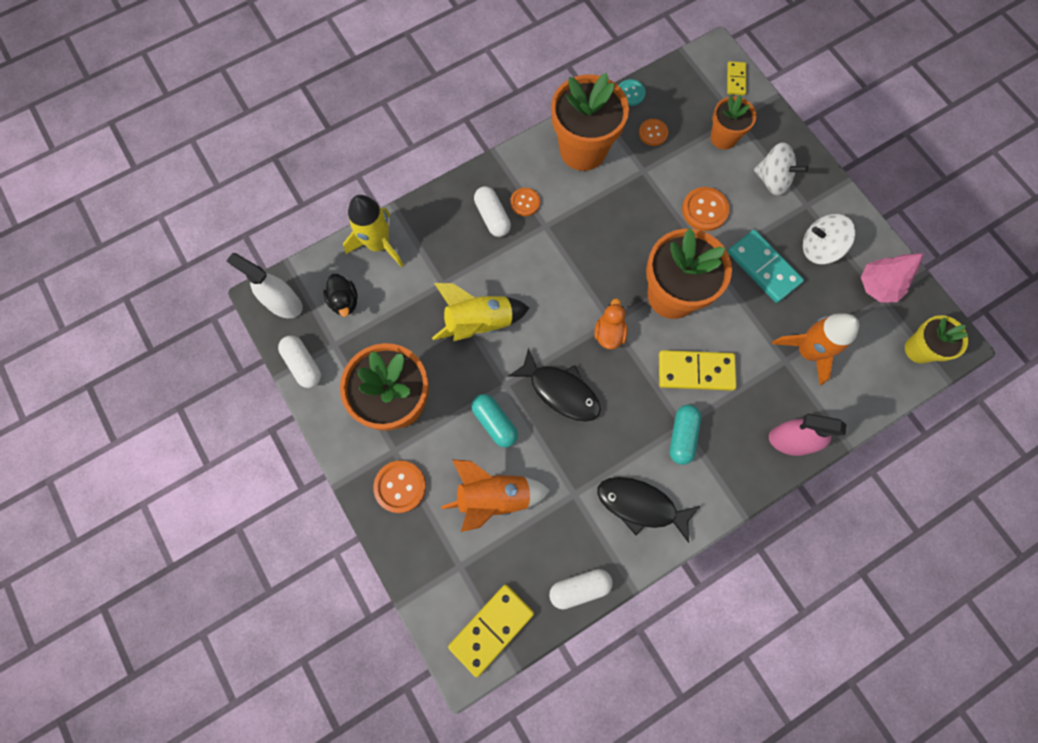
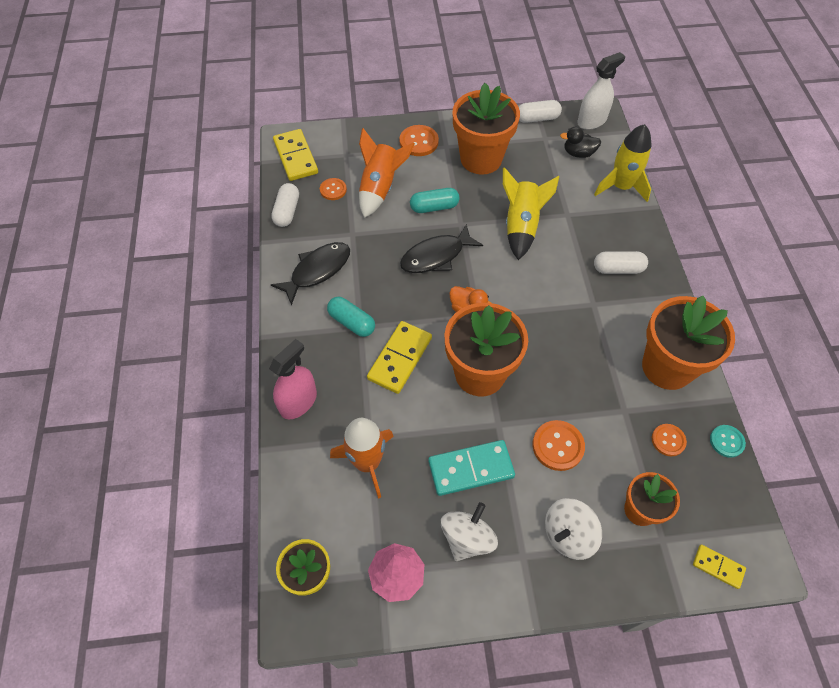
camera: 115 degrees right, 15 degrees down
(525, 202) = (624, 298): orange button -> orange button (333, 190)

